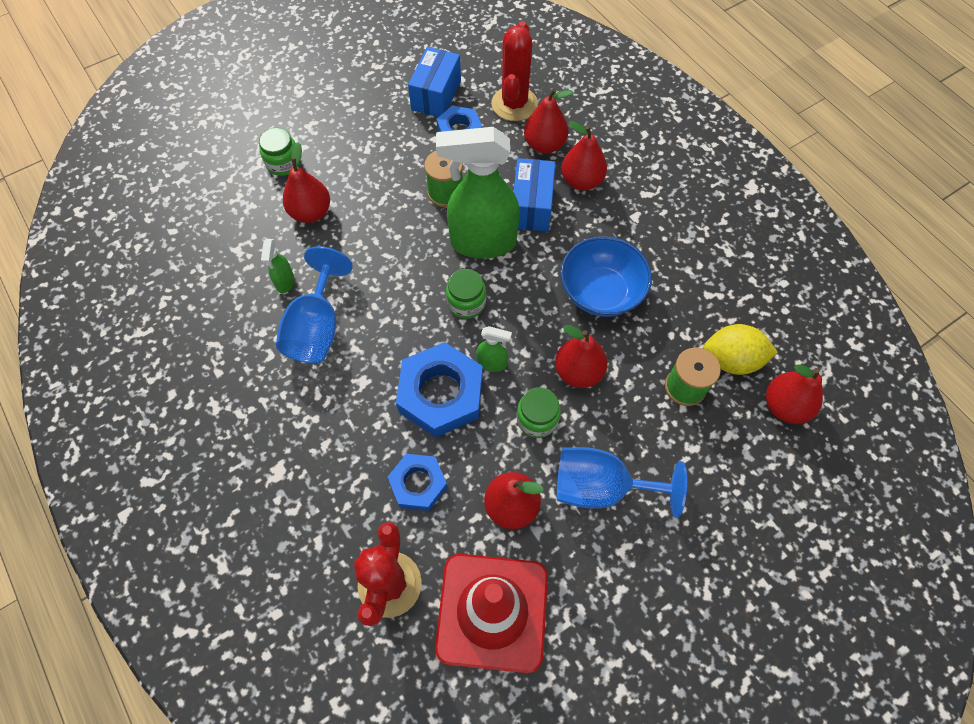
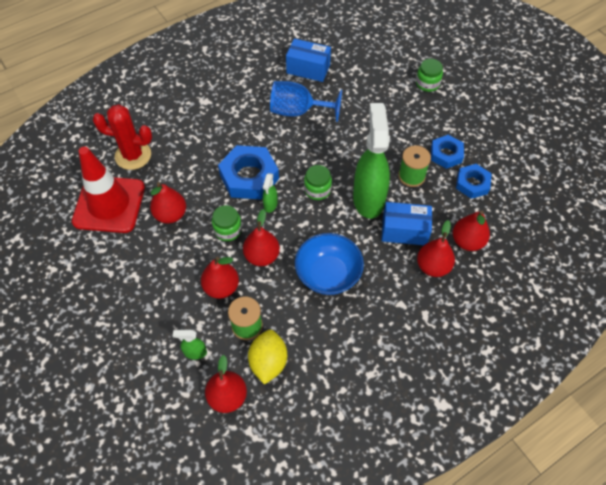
camera: 90 degrees right, 5 degrees down
(285, 282) = (331, 93): green spray bottle -> green spray bottle (195, 352)
(311, 212) = (387, 101): red pear -> red pear (221, 287)
(418, 484) = (190, 167): blue nut -> blue nut (446, 154)
(436, 95) = (507, 168): blue box -> blue box (308, 69)
(514, 104) = (508, 221): red cactus -> none
(601, 487) = (177, 265): blue goblet -> none

